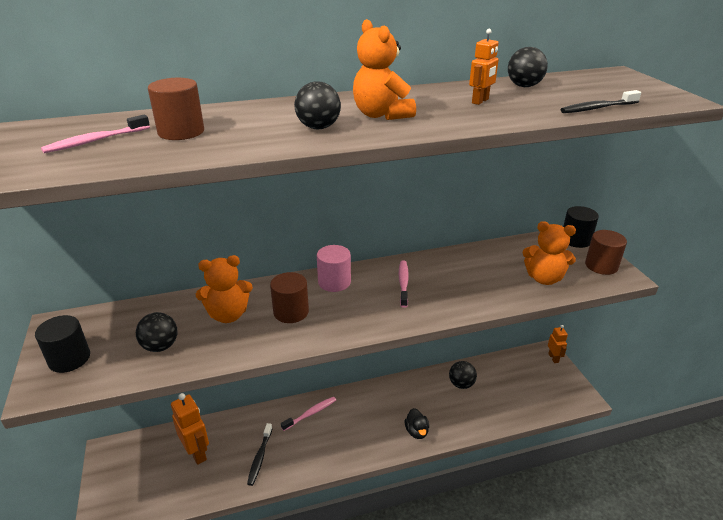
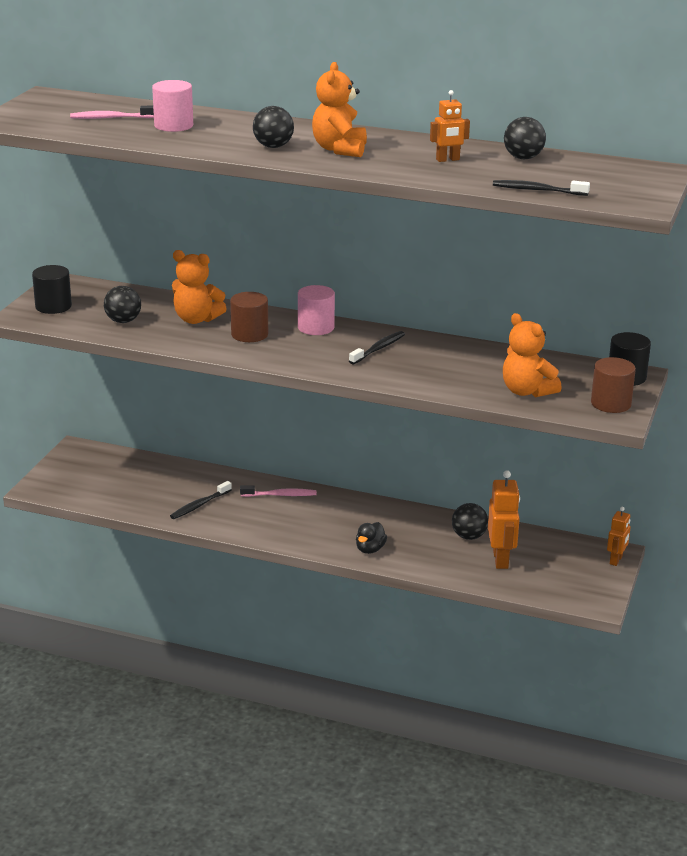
camera: 35 degrees right, 5 degrees down
(181, 132) = (173, 125): brown cylinder -> pink cylinder
(197, 453) = (149, 480): orange robot -> orange robot (501, 559)
(403, 283) = (378, 349): pink toothbrush -> black toothbrush

